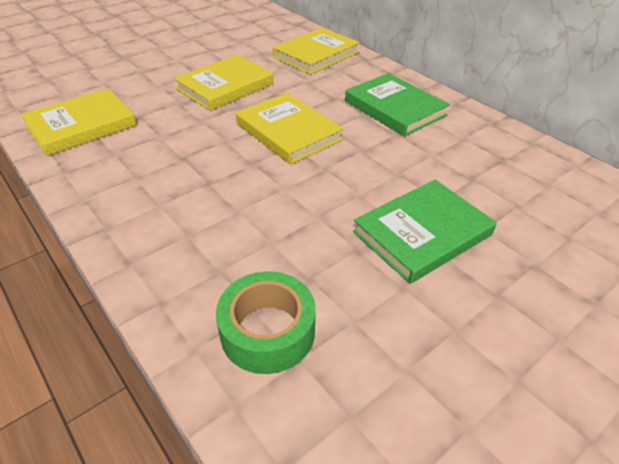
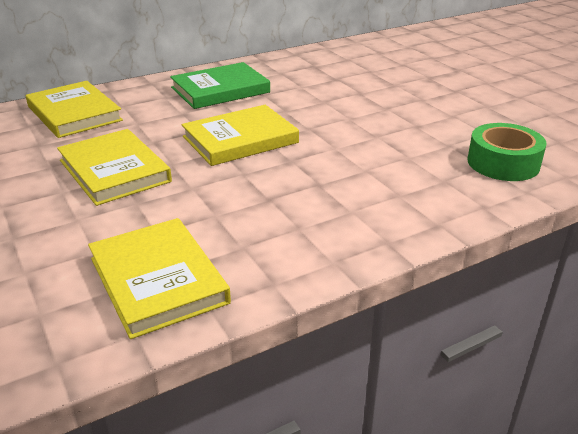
camera: 80 degrees left, 10 degrees down
(422, 233) = (398, 102): green book -> none

